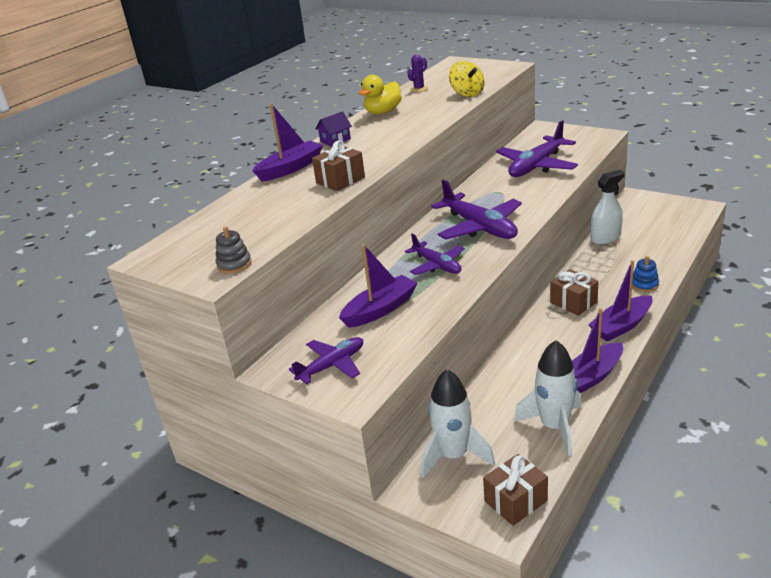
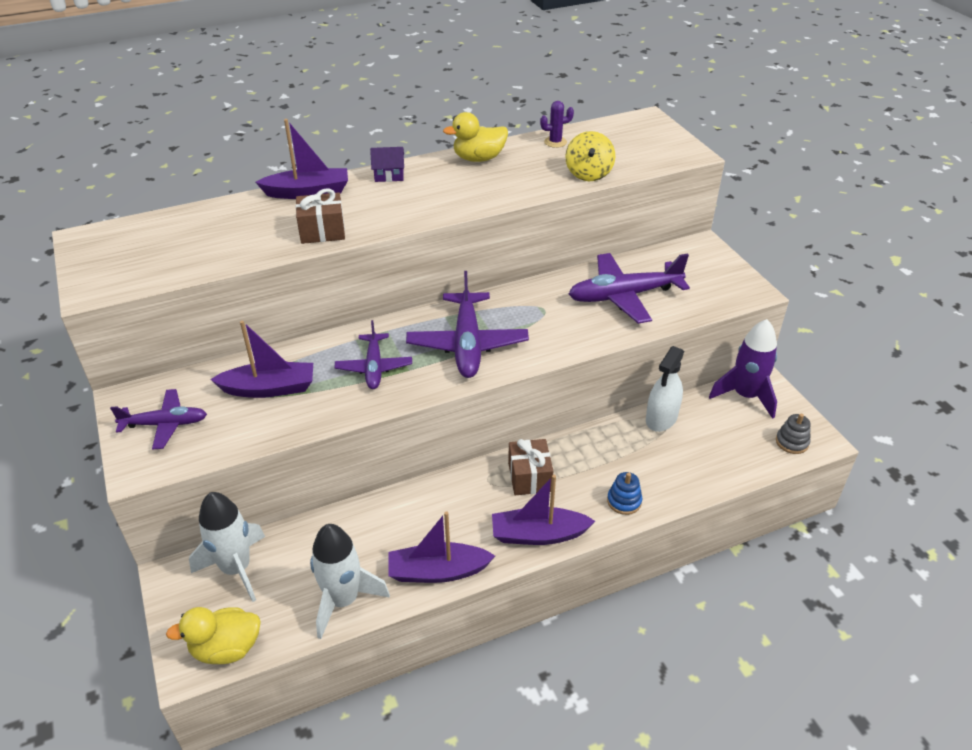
camera: 30 degrees right, 10 degrees up
(234, 264) = (123, 284): grey stacking toy -> grey stacking toy (792, 442)
(515, 501) = (226, 648): brown gift -> yellow duck
(605, 238) = (661, 418): white spray bottle -> white spray bottle turned 120 degrees clockwise
(634, 206) = (745, 396): none -> purple rocket

